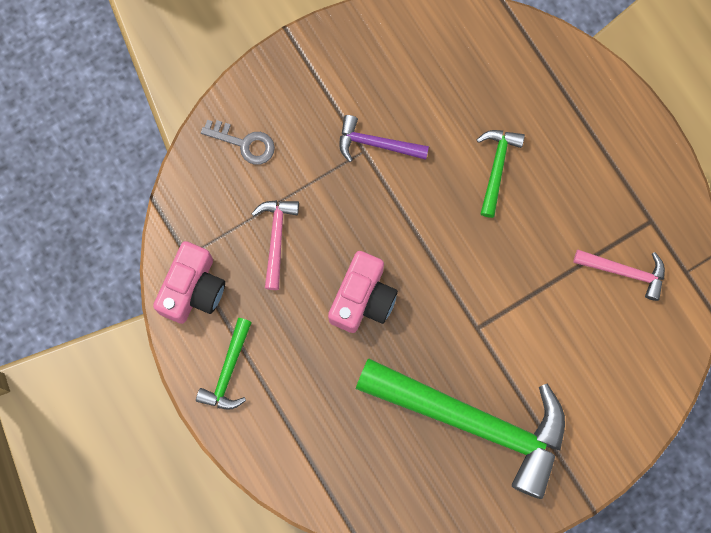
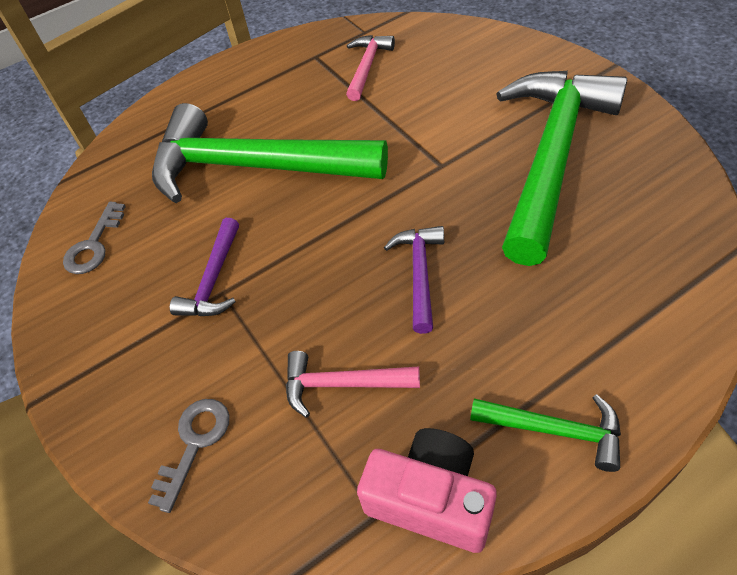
camera: 85 degrees left, 25 degrees down
(362, 298) = (419, 274): pink camera -> purple hammer
(424, 45) = (94, 245): none -> grey key
(496, 167) = (253, 167): green hammer -> green hammer, size x2.26

